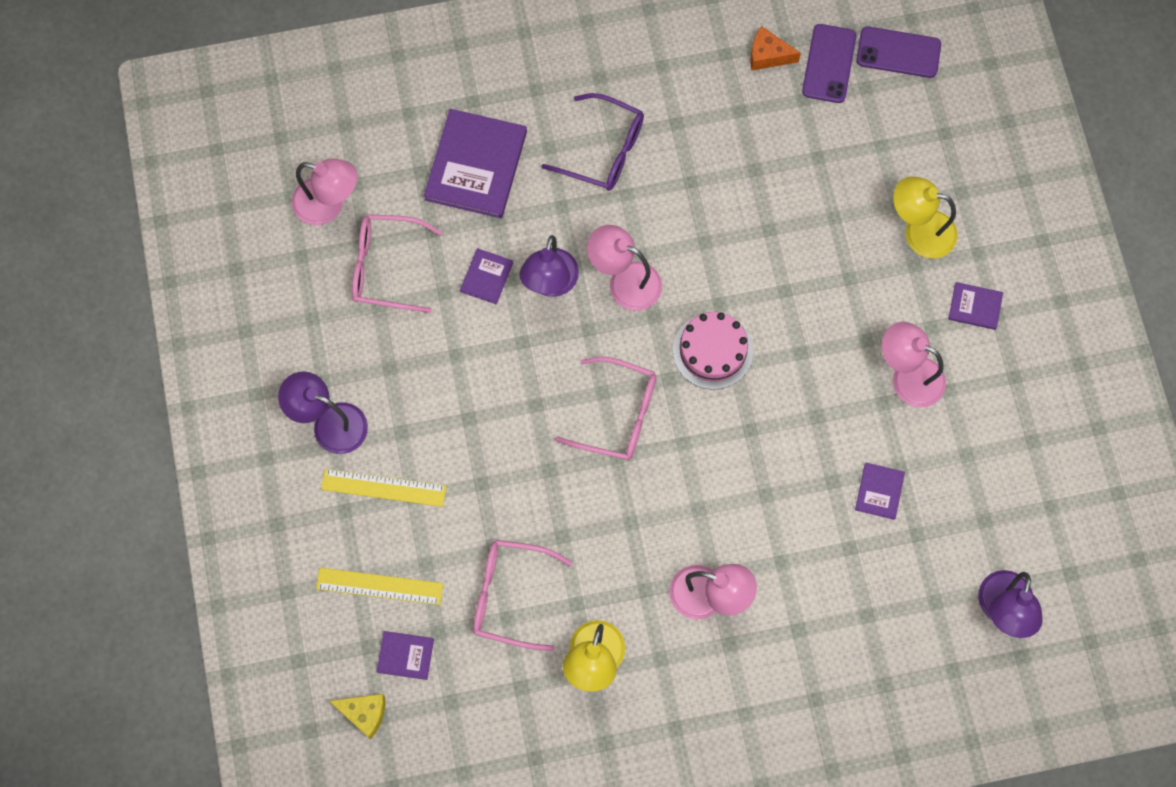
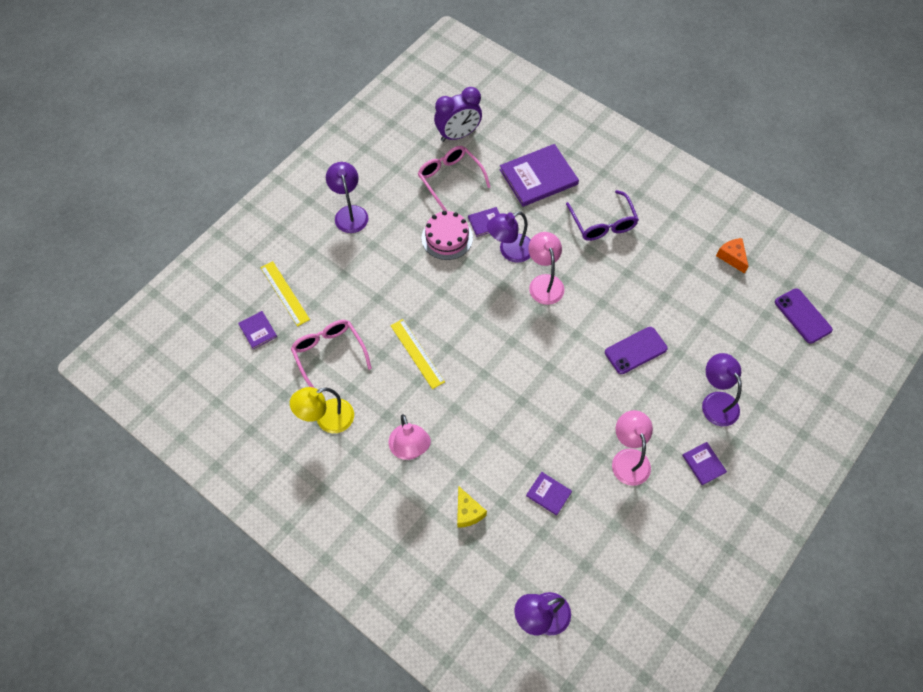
camera: 50 degrees right, 10 degrees down
(328, 205) = (458, 135): pink lamp -> purple clock
(364, 713) = (212, 334): yellow cheese -> yellow cheese (467, 512)
(383, 487) = (337, 258): yellow ruler -> yellow ruler (417, 353)
(618, 415) = (470, 332): pink glasses -> none
(712, 351) = (547, 350): pink cake -> pink cake (447, 238)
(829, 64) = (759, 288): purple phone -> purple phone (635, 350)
(879, 491) = (548, 494): purple book -> purple book turned 60 degrees clockwise
(919, 231) = (716, 401): yellow lamp -> purple lamp

